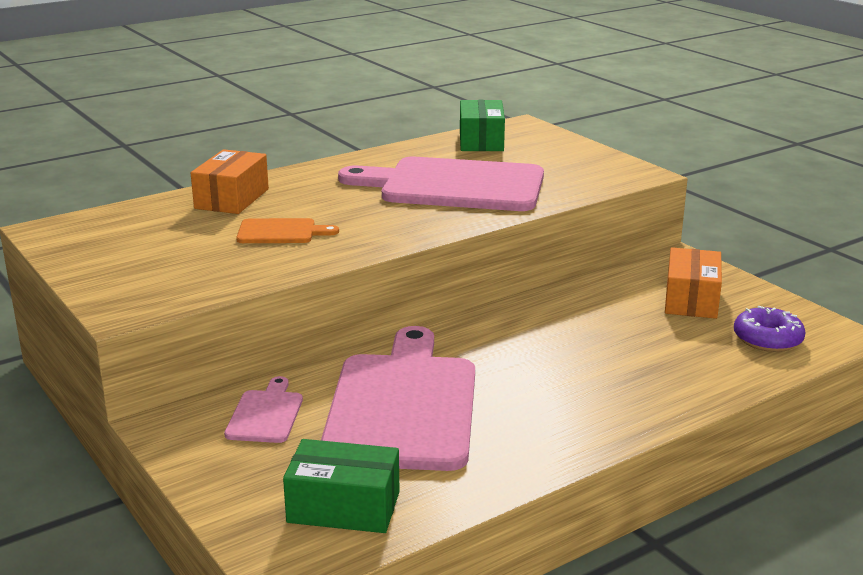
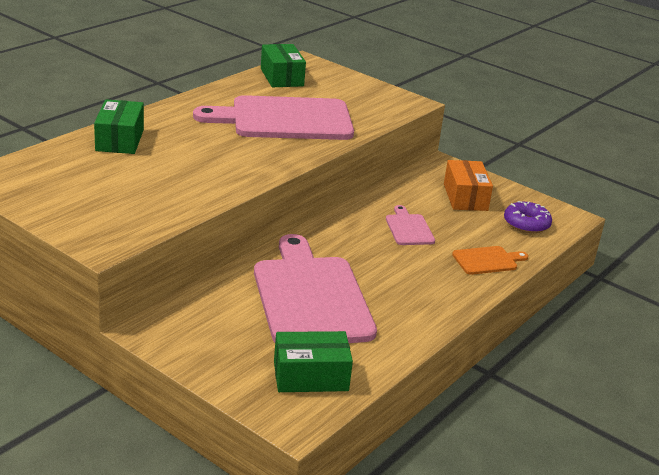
camera: 20 degrees left, 5 degrees up
(232, 199) = (120, 140): orange box -> green box
(266, 414) = (216, 313): pink cutting board -> pink cutting board (409, 228)
(280, 232) = (178, 168): orange cutting board -> orange cutting board (487, 260)

